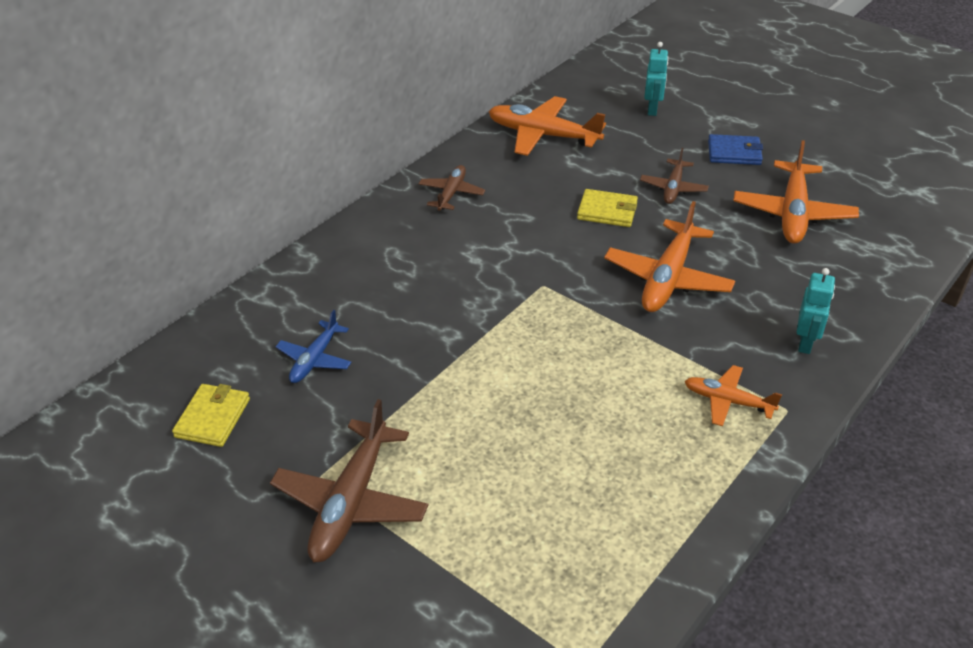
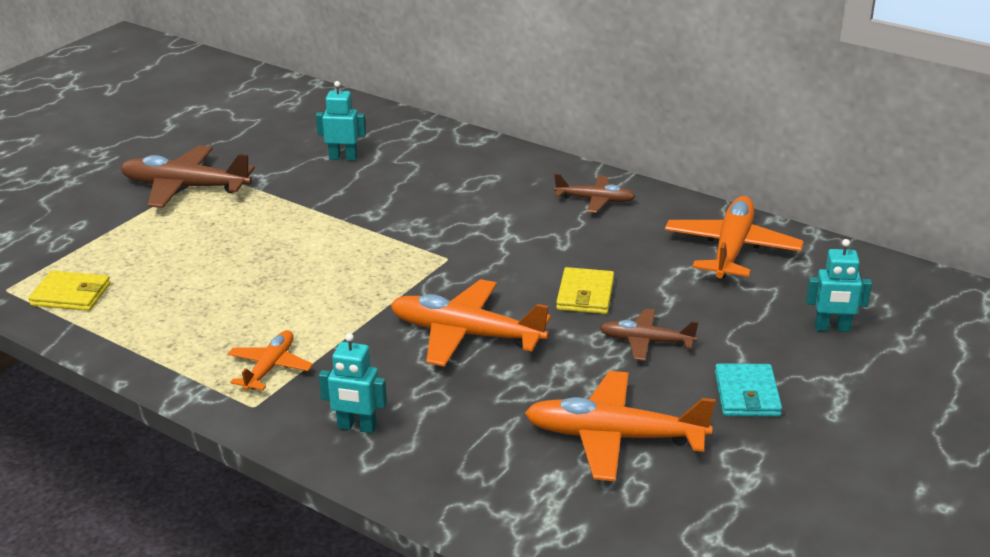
camera: 85 degrees right, 10 degrees down
(213, 418) = (280, 127): yellow wallet -> yellow wallet (71, 294)
(315, 359) = (343, 157): blue plane -> turquoise robot
(734, 153) = (747, 394): blue wallet -> turquoise wallet

